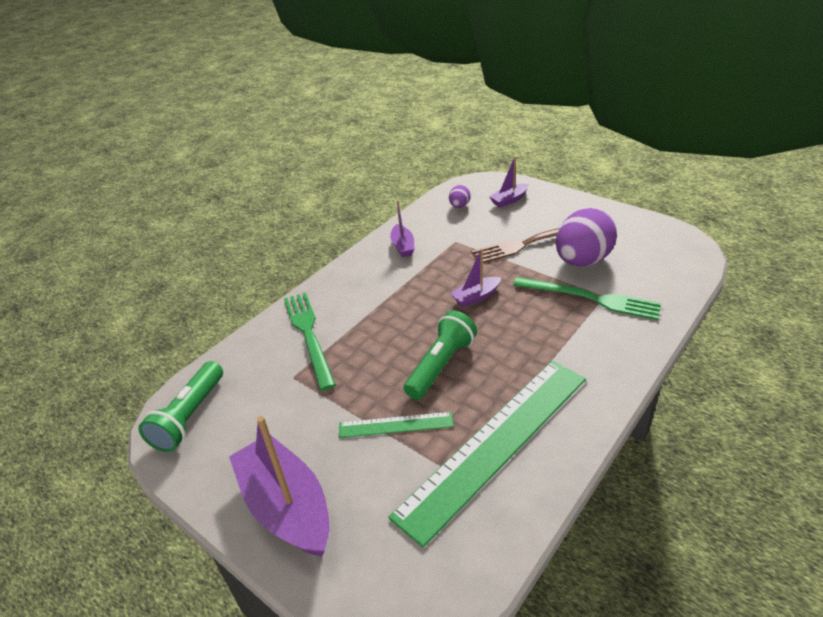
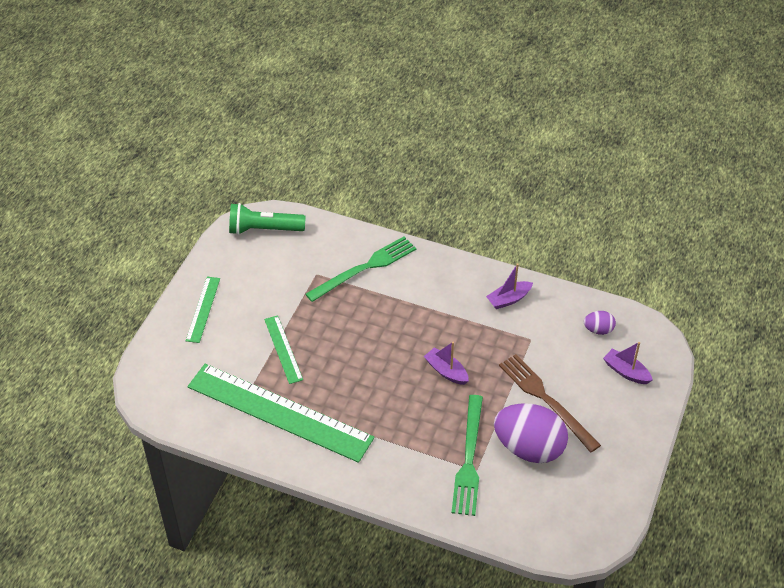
camera: 70 degrees right, 10 degrees up
(286, 506) = (203, 309): purple boat -> green ruler
(441, 365) = (351, 363): green flashlight -> none

